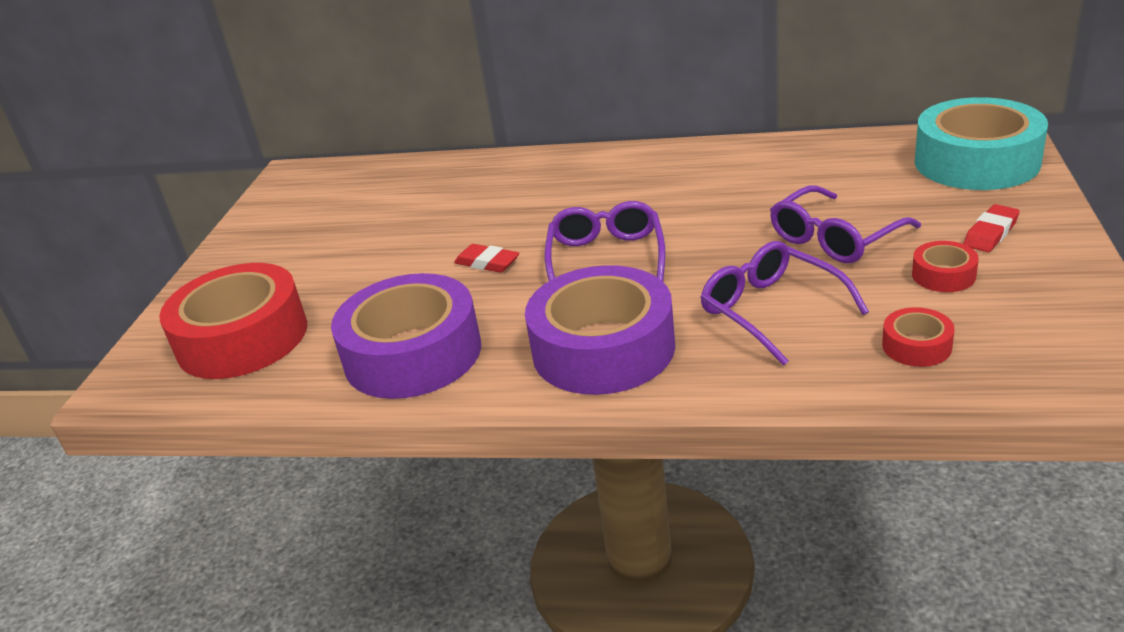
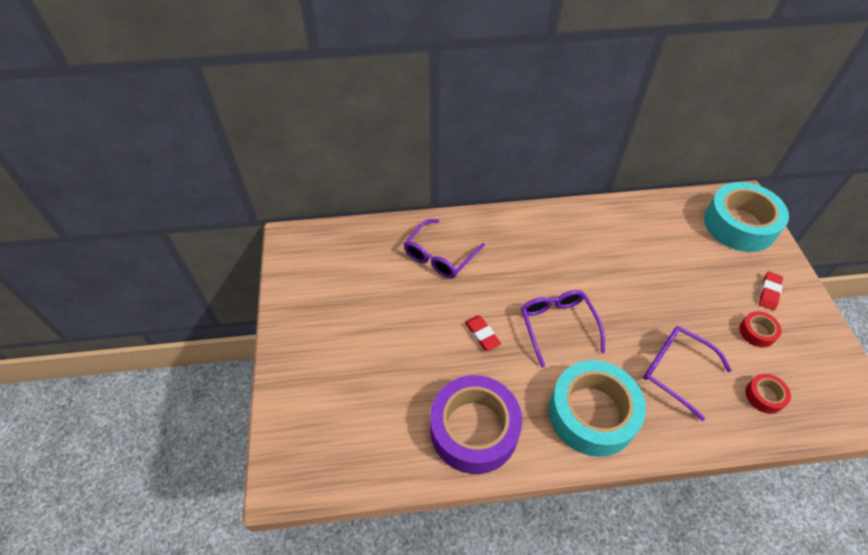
camera: 20 degrees left, 20 degrees up
(242, 338) = (346, 424): red tape -> none
(487, 263) = (482, 334): red eraser -> red eraser turned 45 degrees clockwise
(603, 348) = (592, 413): purple tape -> turquoise tape
(834, 238) = (686, 300): purple glasses -> purple glasses (440, 256)

